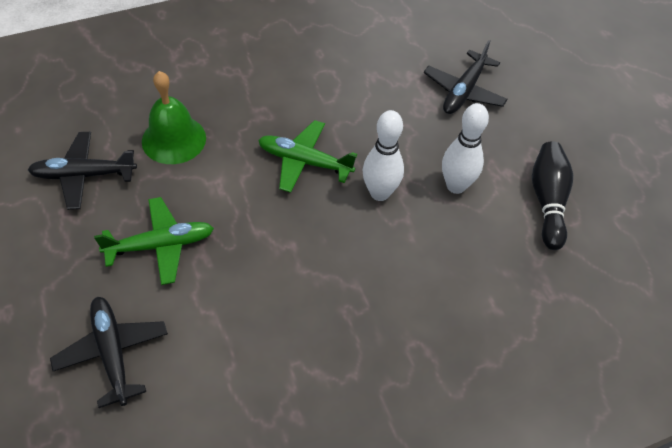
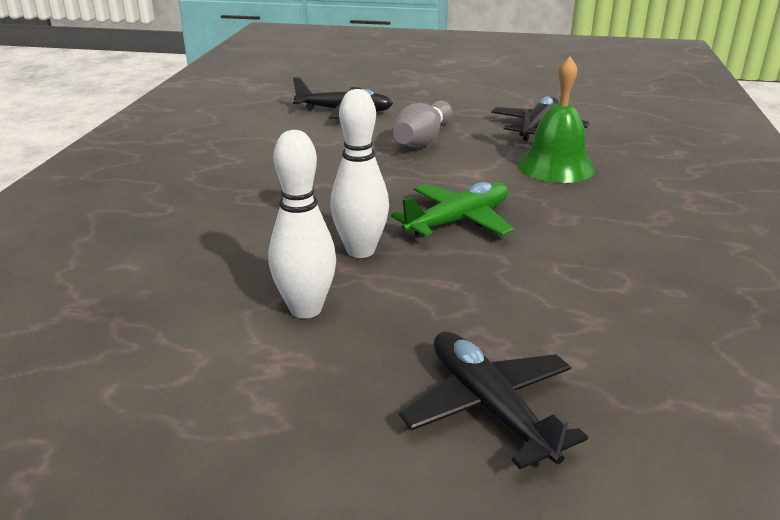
camera: 125 degrees right, 25 degrees down
(161, 245) = (423, 139): green plane -> grey bowling pin
(547, 201) = (176, 382): black bowling pin -> none

